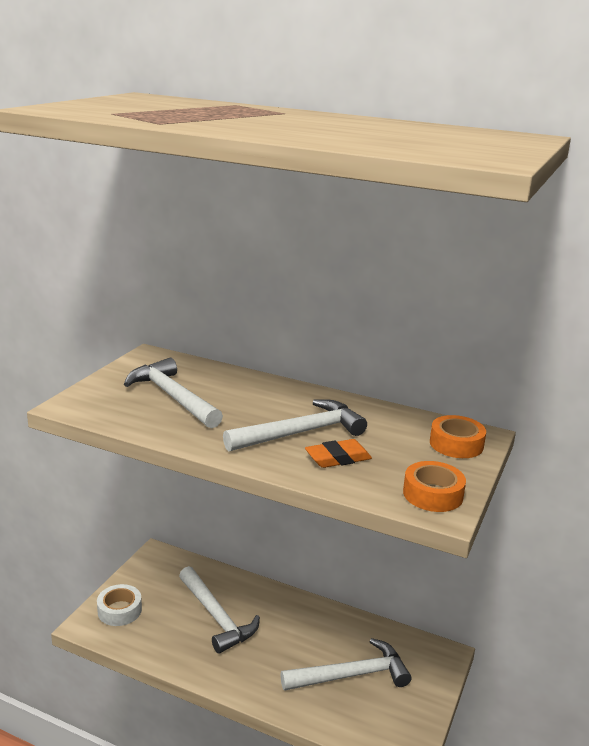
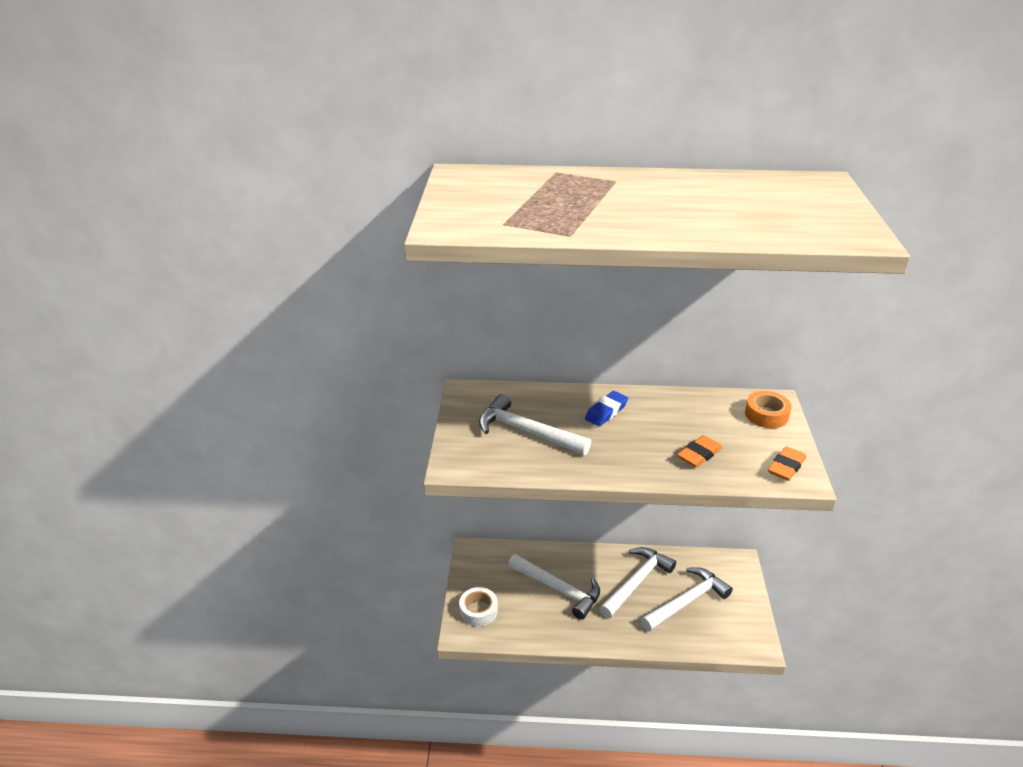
camera: 20 degrees left, 10 degrees up
(273, 400) = (606, 412): none -> blue eraser
(300, 433) = (653, 438): white hammer -> white hammer (636, 582)
(433, 494) = (786, 467): orange tape -> orange eraser

